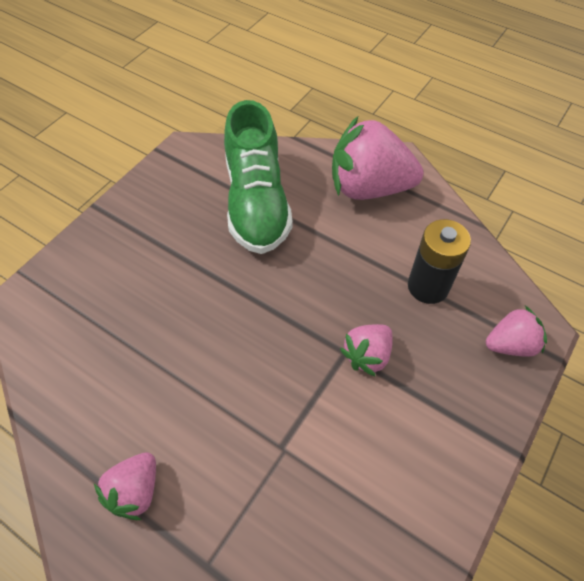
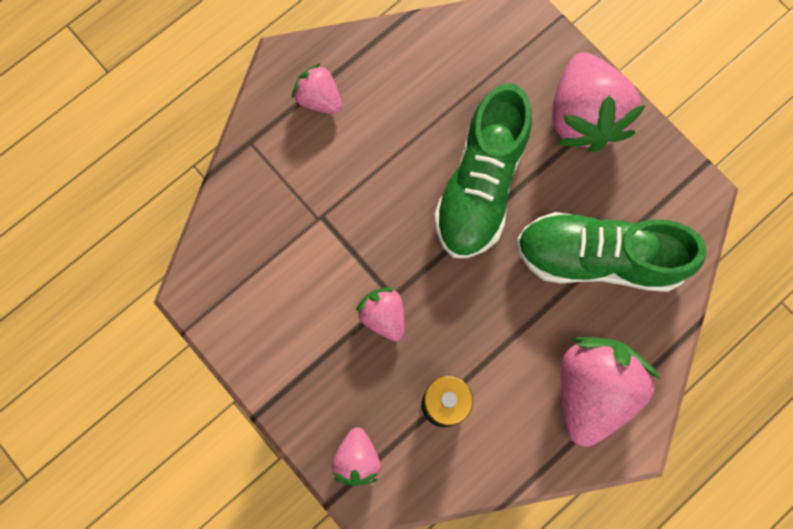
camera: 105 degrees right, 20 degrees up
(124, 234) = (584, 116): none -> pink strawberry
(209, 301) = (481, 185): none -> green shoe

